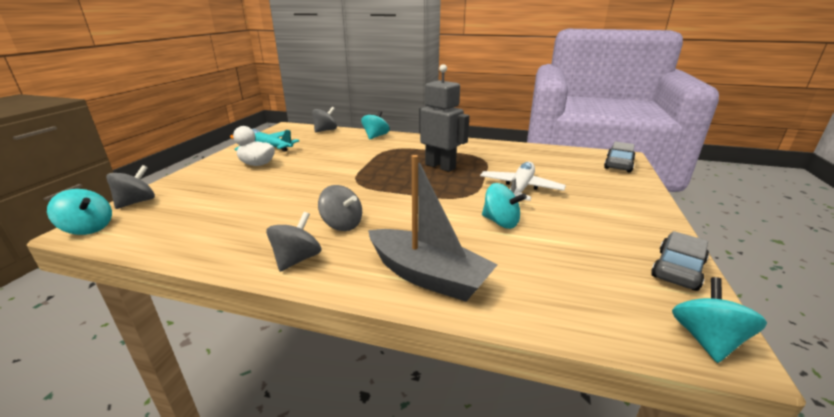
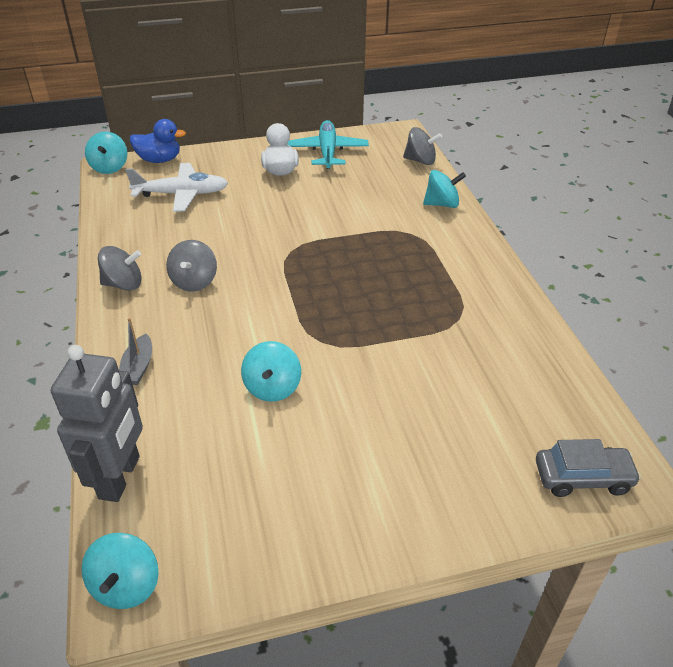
camera: 60 degrees right, 15 degrees up
(136, 202) = (159, 160): grey spinning top -> blue duck
(428, 276) = (138, 367): grey boat -> grey boat, size x0.49
(440, 166) = (391, 292): grey robot -> grey robot (120, 477)
(520, 189) = (379, 382): white plane -> white plane (181, 194)
(677, 269) = (253, 563): grey car -> none
(706, 340) = (126, 585): turquoise spinning top -> turquoise spinning top turned 105 degrees clockwise

